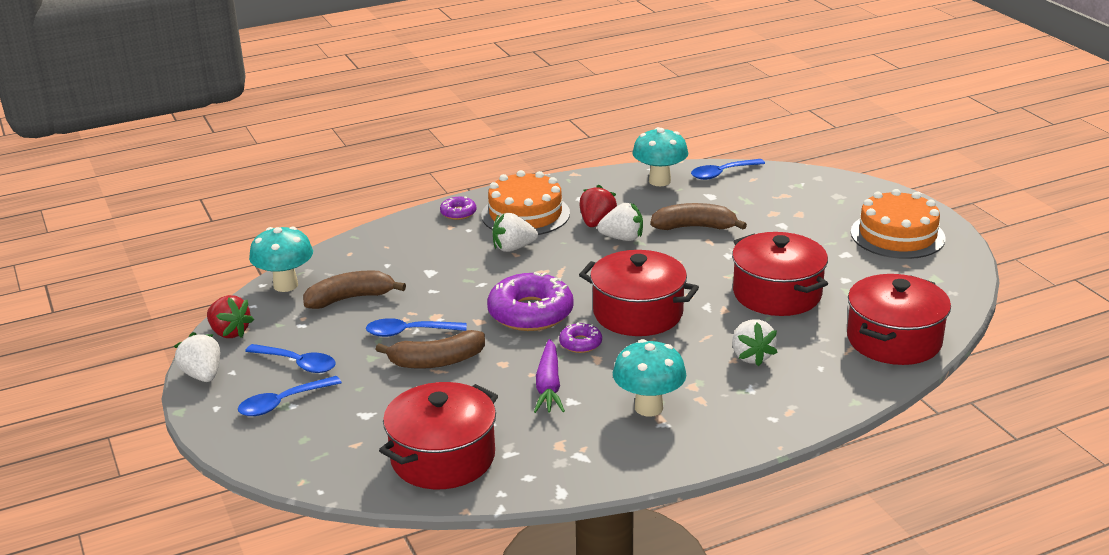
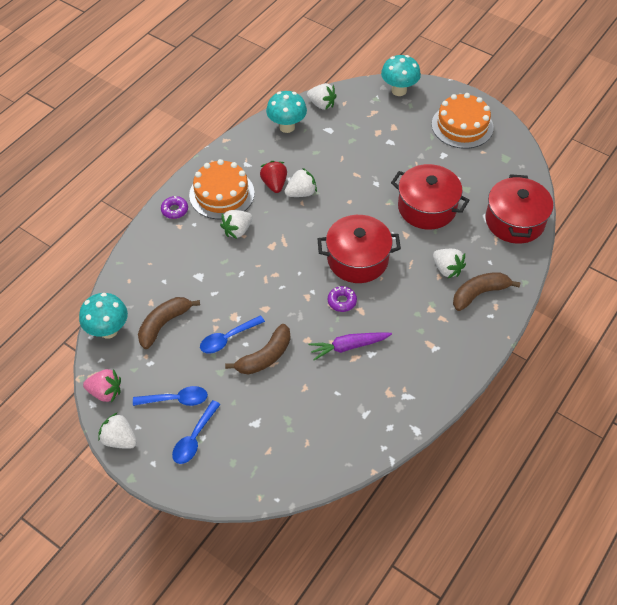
camera: 30 degrees left, 25 degrees up
(229, 332) = (105, 392): red strawberry -> pink strawberry
(443, 458) = (330, 436): red pot -> none
(530, 313) = (292, 287): purple donut -> none
(548, 385) = (348, 346): purple carrot -> purple carrot turned 105 degrees clockwise
(648, 407) = (418, 338): turquoise mushroom -> turquoise mushroom (399, 90)
(694, 227) = (339, 164): brown banana -> brown banana (479, 293)
(722, 173) = (321, 104): blue spoon -> white strawberry

